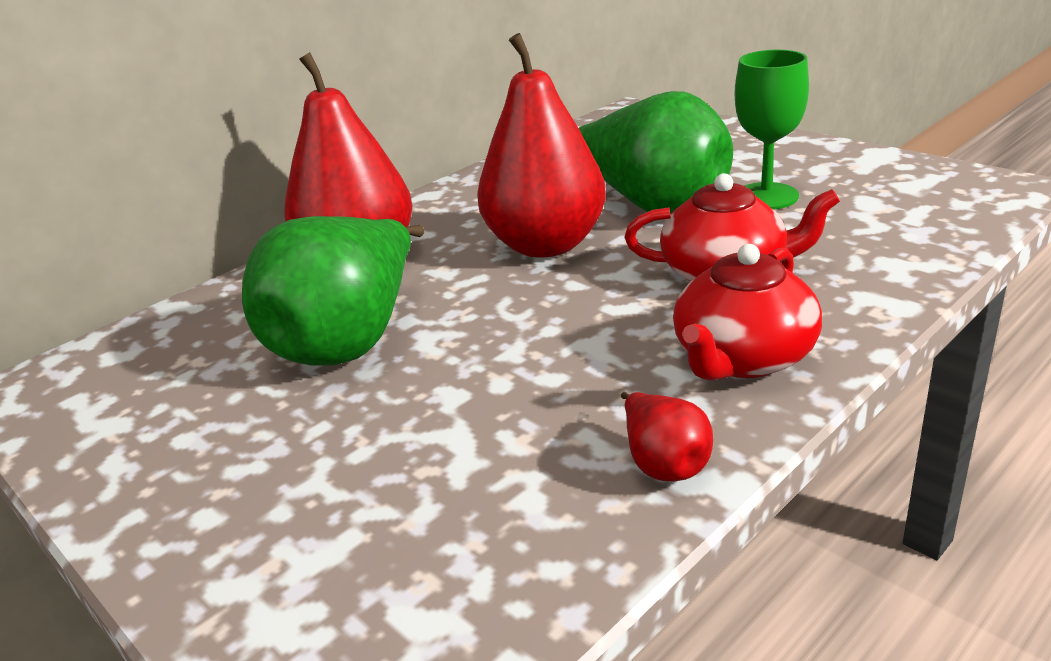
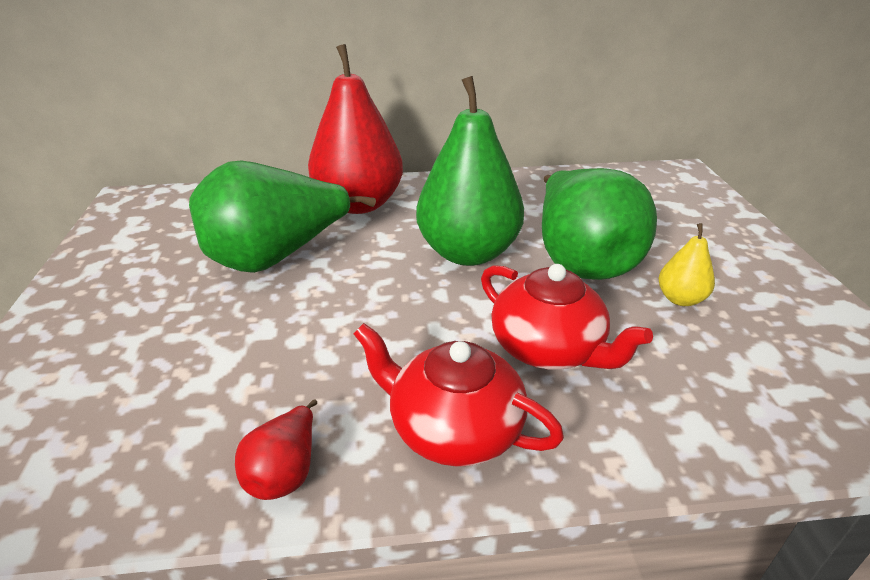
camera: 35 degrees right, 5 degrees up
(546, 245) = (468, 253): red pear -> green pear
(742, 358) = (453, 428): red teapot -> red teapot turned 45 degrees clockwise
(766, 196) = (680, 299): green goblet -> yellow pear

